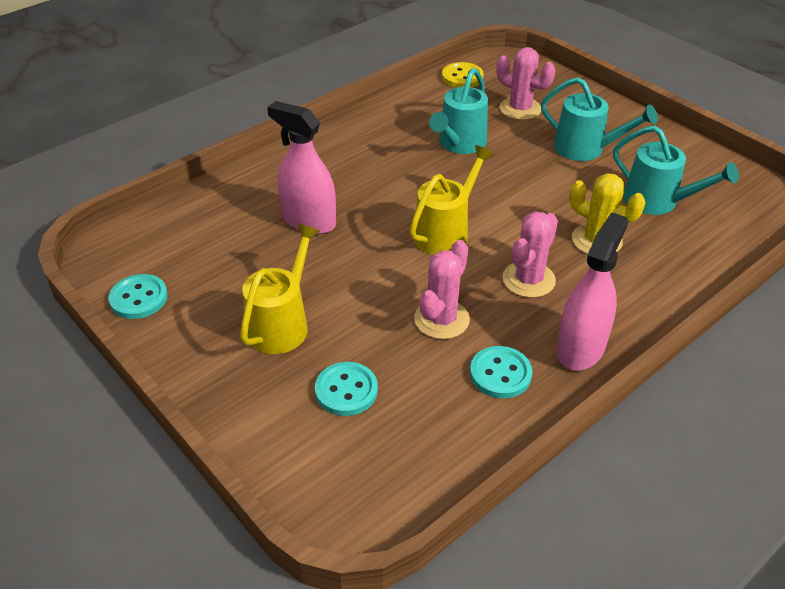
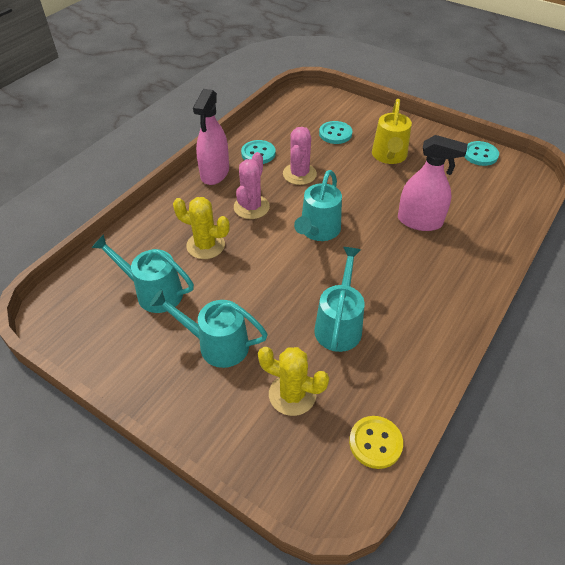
camera: 165 degrees right, 5 degrees up
(446, 232) = (318, 231): yellow watering can -> turquoise watering can
(520, 109) = (292, 394): pink cactus -> yellow cactus

